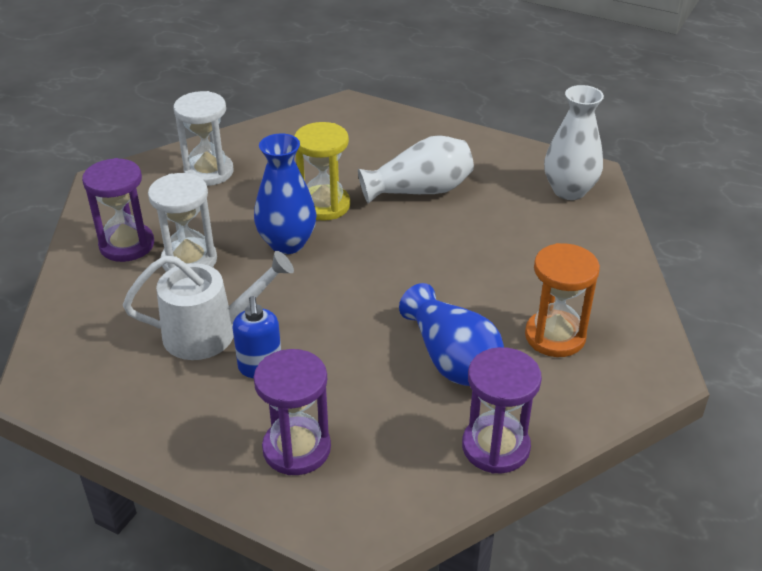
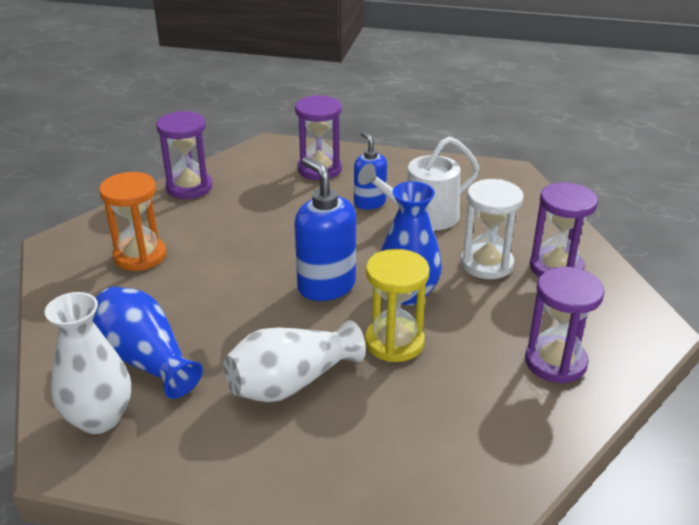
camera: 165 degrees right, 5 degrees down
(209, 172) = (555, 362): white hourglass -> purple hourglass
(361, 265) = (326, 286): none -> blue soap dispenser
(453, 359) = (225, 228): blue vase -> blue vase (145, 359)

